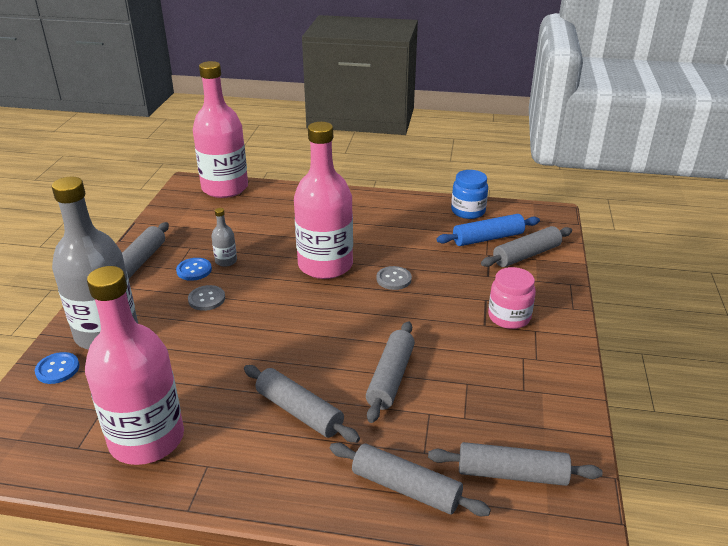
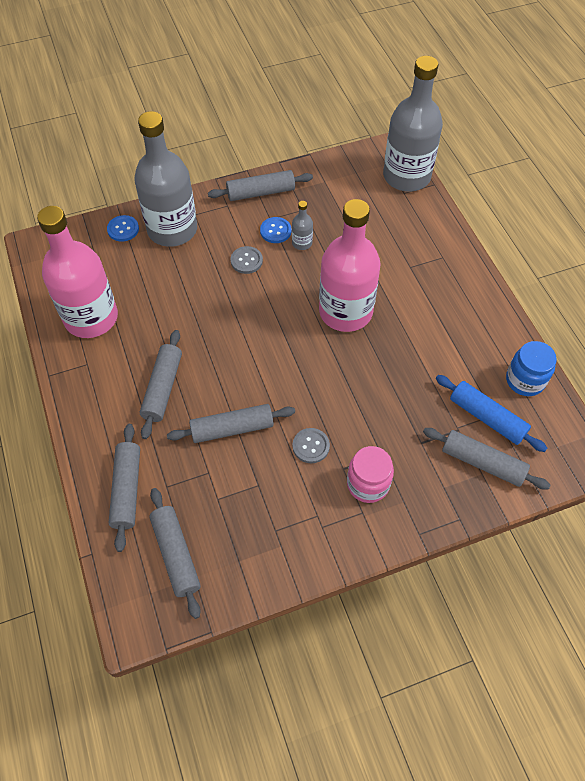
camera: 60 degrees right, 25 degrees up
(225, 188) = (406, 176): pink bottle -> grey bottle
(393, 279) = (361, 371): grey button -> grey button (311, 446)

